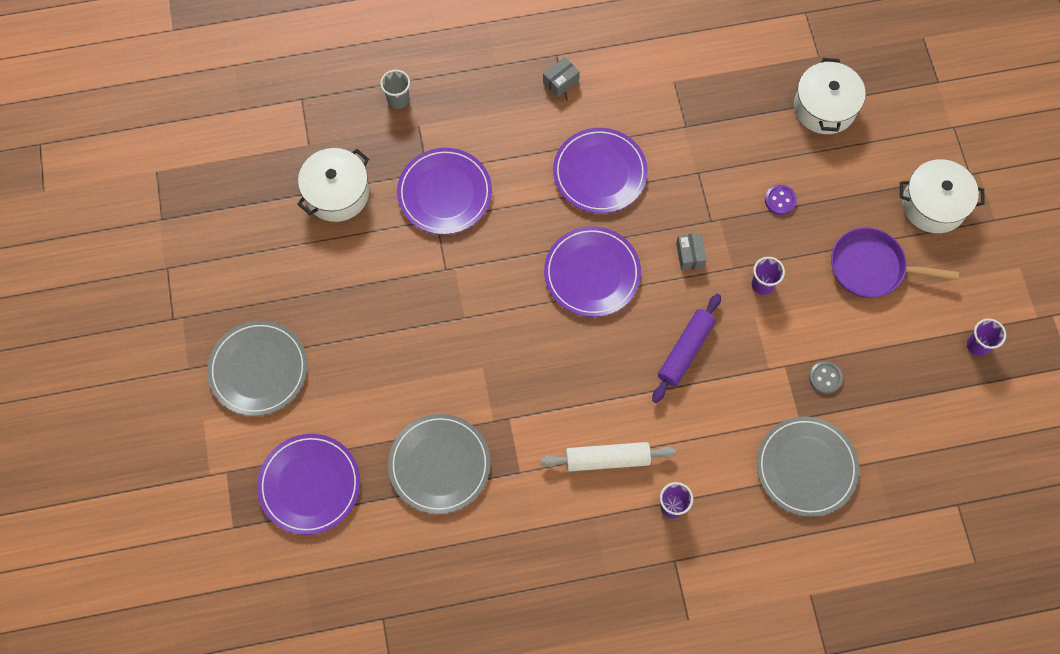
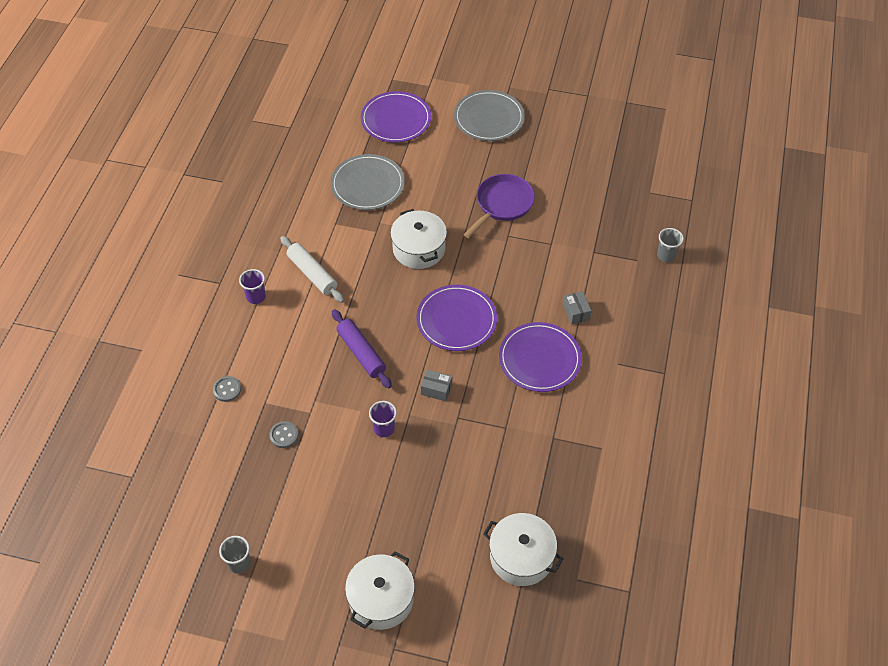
camera: 115 degrees right, 15 degrees down
(337, 193) = (601, 196): white pot -> white pot (419, 249)
(444, 193) = (570, 256): purple plate -> none
(561, 82) = (637, 366): grey box -> grey box (576, 312)
(607, 459) = (312, 274): white rolling pin -> white rolling pin turned 60 degrees counterclockwise
(780, 200) = (449, 476): purple button -> none
(806, 467) = (227, 389): grey plate -> grey button
(872, 267) = (352, 517): purple pan -> purple pan (502, 204)
(978, 345) = (239, 563): purple cup -> grey cup

